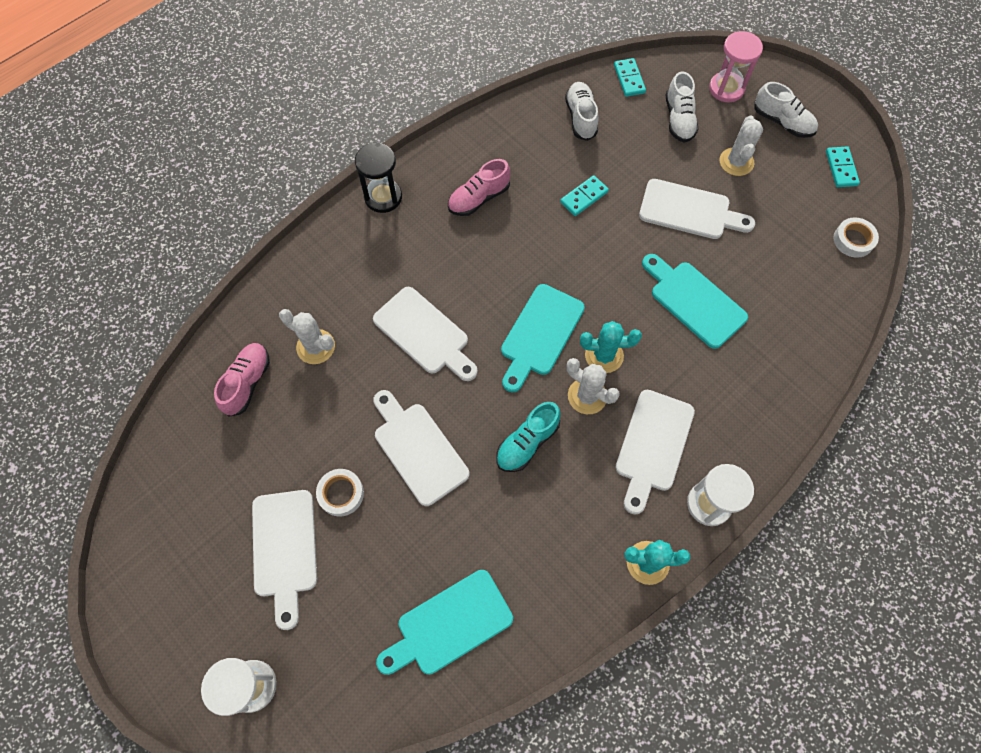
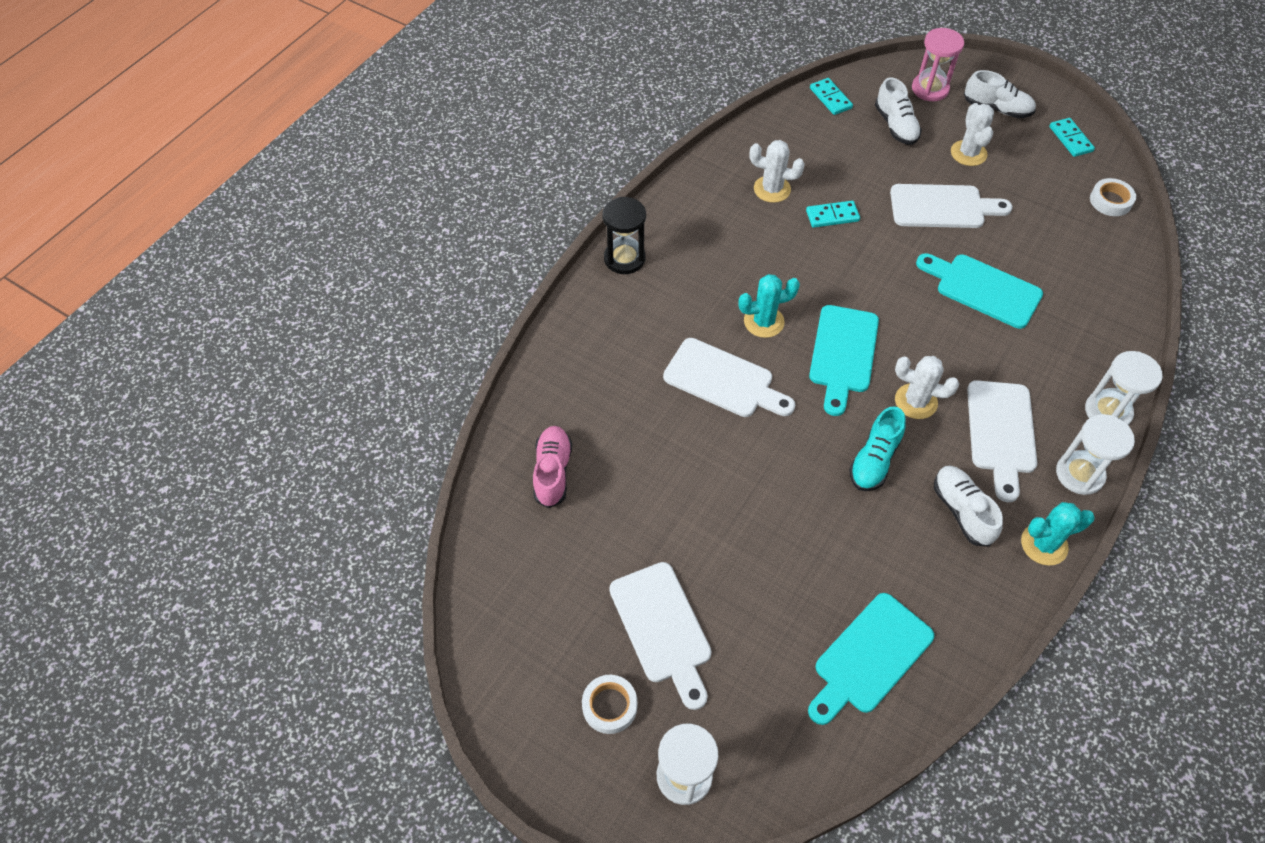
camera: 15 degrees left, 10 degrees down
(315, 347) = (612, 419): white cactus -> white cactus (772, 189)
(341, 493) = (700, 557): white tape -> white tape (609, 706)
(418, 449) = (764, 494): white cutting board -> none
(478, 198) = (725, 239): pink shoe -> none
(581, 117) = (797, 143): white shoe -> white shoe (962, 511)
(584, 197) = (832, 216): turquoise domino -> turquoise domino turned 45 degrees clockwise
(604, 355) = (916, 359): turquoise cactus -> turquoise cactus (763, 322)
(761, 450) = (1108, 411): none -> white hourglass

